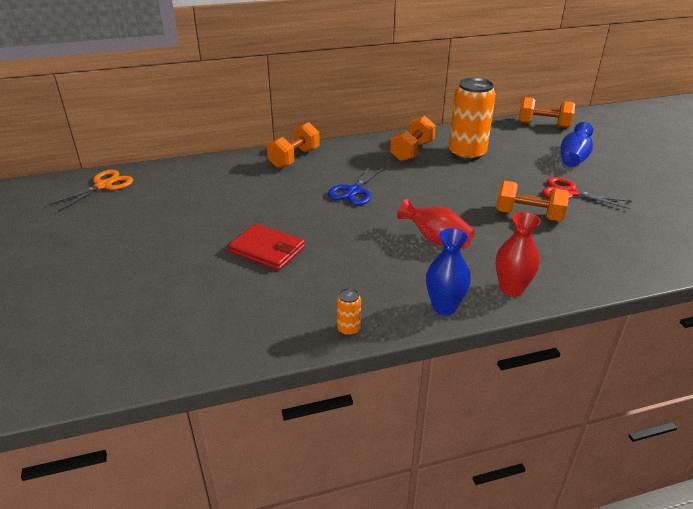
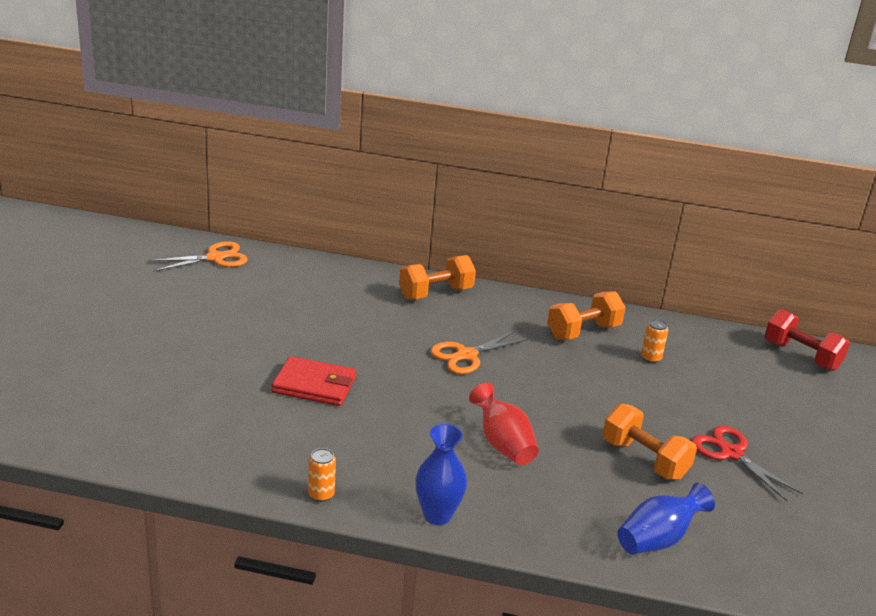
camera: 25 degrees right, 5 degrees down
(267, 250) = (314, 385): red wallet -> red wallet turned 45 degrees counterclockwise
(354, 191) = (466, 355): blue scissors -> orange scissors
(467, 153) = (650, 358): orange can -> orange can, size x0.41
(511, 289) = (530, 528): red vase -> none
(543, 125) = (801, 356): orange dumbbell -> red dumbbell
(573, 159) = (789, 414): blue vase -> blue vase (658, 539)

